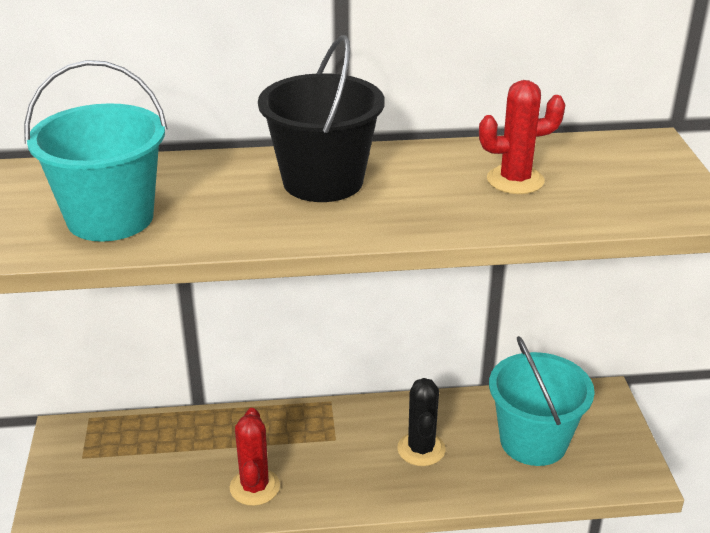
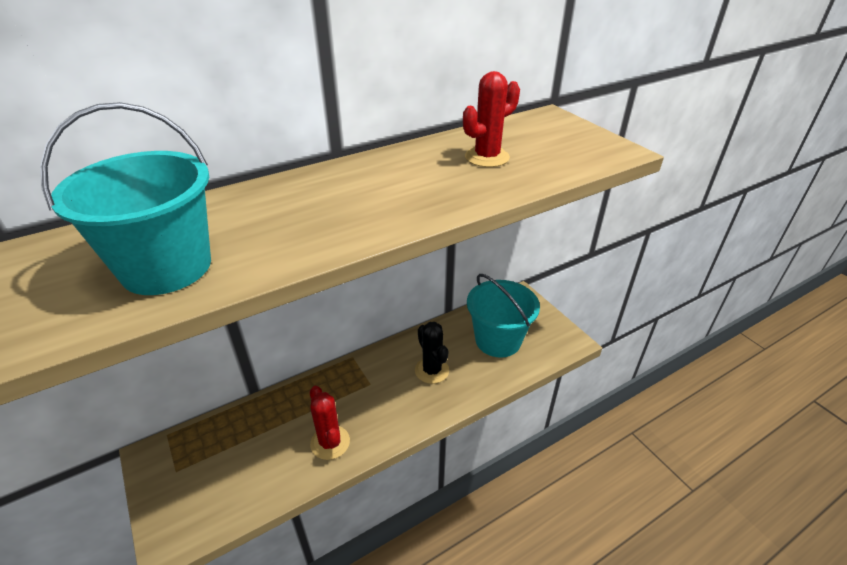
camera: 25 degrees left, 5 degrees up
(323, 181) = (344, 189): black bucket -> none

